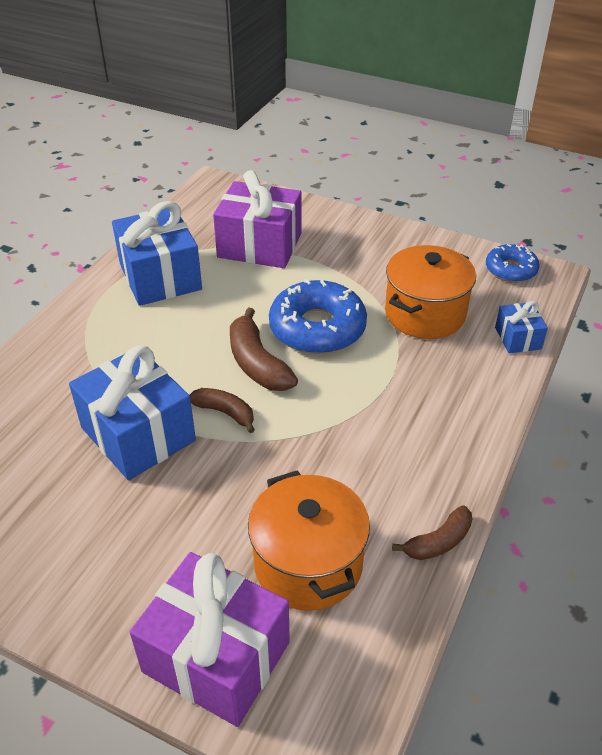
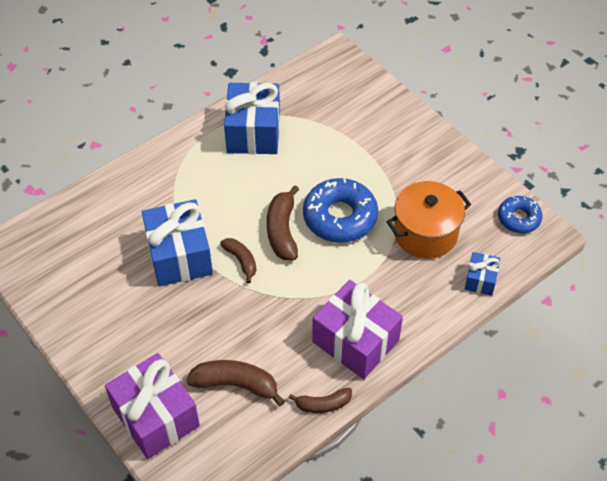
camera: 25 degrees right, 10 degrees up
(259, 245) = (339, 128): purple gift -> purple gift (355, 341)
(308, 564) = (236, 385): orange pot -> brown banana

